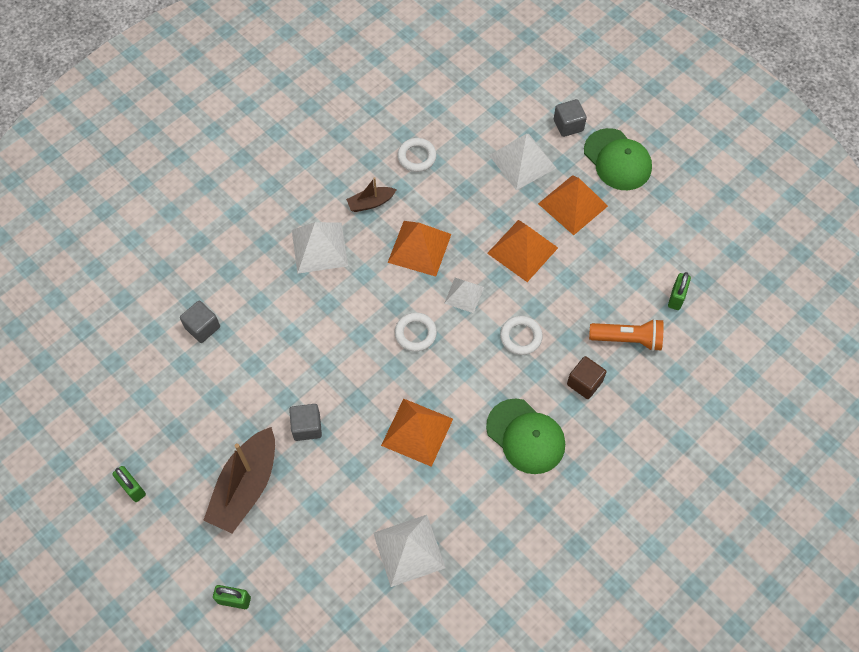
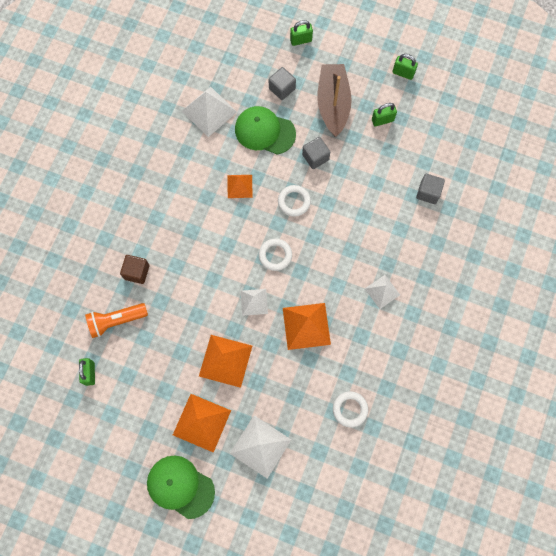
camera: 155 degrees right, 10 degrees up
(198, 437) = (382, 120): none -> green padlock
(319, 247) = (382, 291): white pyramid -> white pyramid, size x0.61
(371, 203) = (364, 348): brown boat -> none
(417, 432) = (239, 186): orange pyramid -> orange pyramid, size x0.61
(520, 337) = (197, 287): white ring -> white ring (294, 202)
(526, 436) = (164, 215): green cap -> green cap (264, 131)
(568, 125) = (236, 504): grey cube -> grey cube (282, 89)

